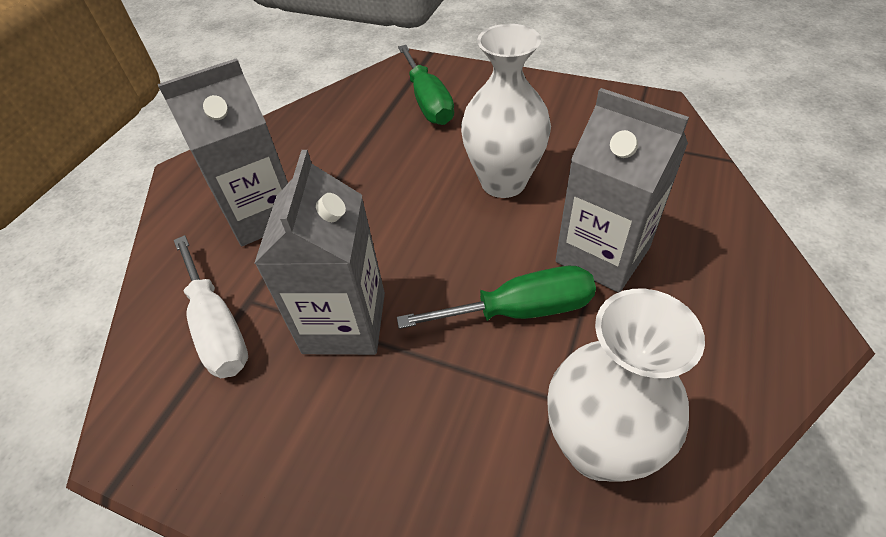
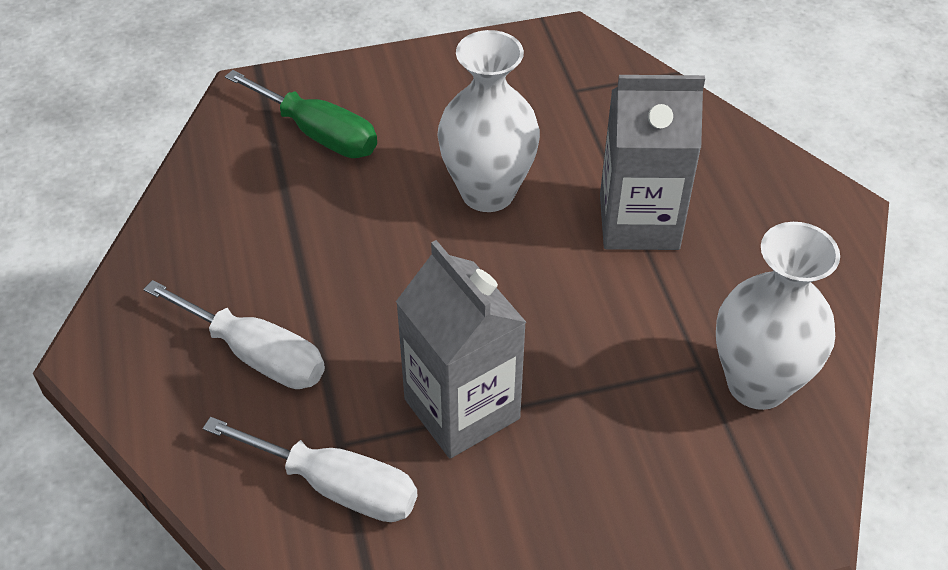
camera: 40 degrees left, 0 degrees up
(262, 215) = (256, 355): grey carton -> white screwdriver
(520, 310) = (611, 310): green screwdriver -> none

